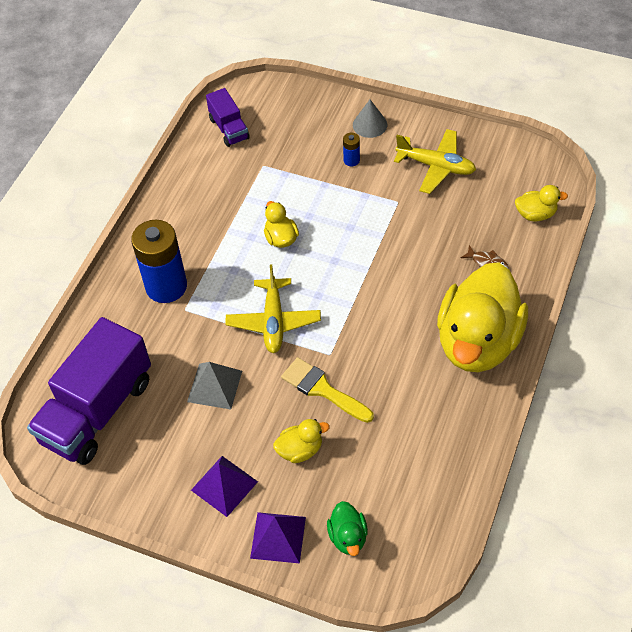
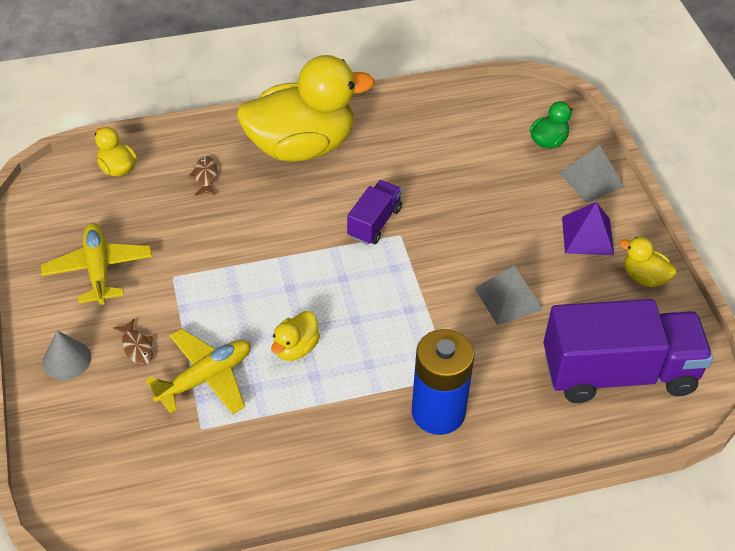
camera: 130 degrees left, 5 degrees down
(229, 129) = (162, 504): purple truck -> purple truck (374, 223)
(273, 321) = (401, 295): yellow plane -> yellow plane (205, 378)
(278, 537) = (591, 179): purple pyramid -> grey pyramid
(300, 450) = (508, 205): yellow duck -> yellow duck (644, 277)
(322, 389) = (439, 221): yellow brush -> none
(351, 160) = (137, 347): blue battery -> brown fish

